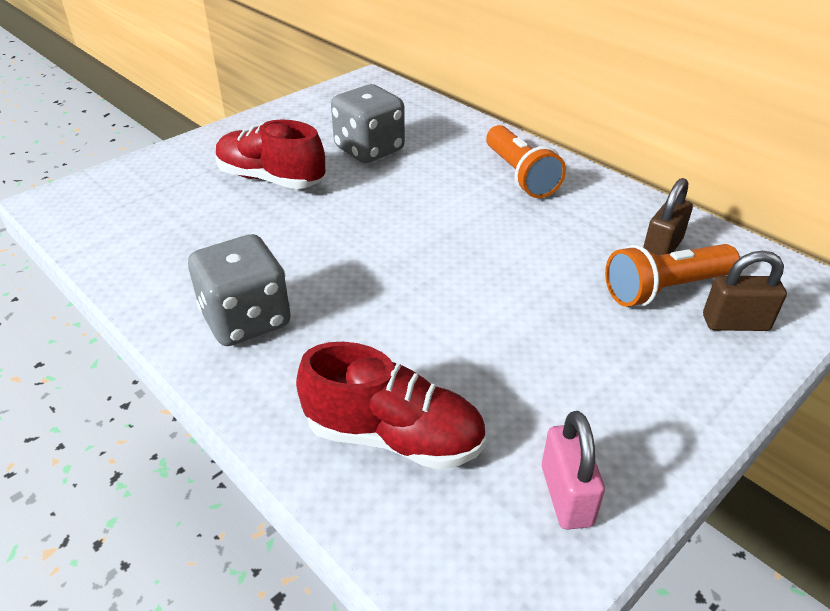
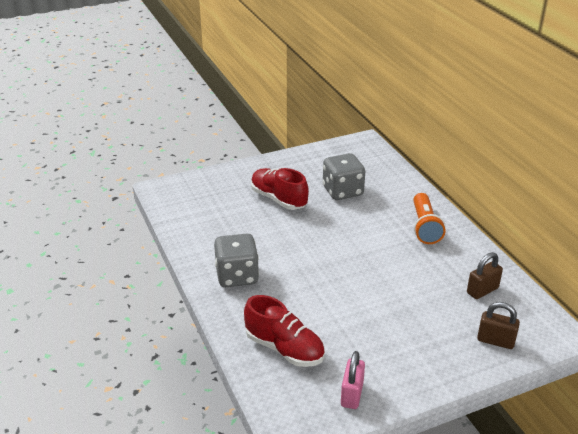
camera: 20 degrees right, 5 degrees down
(664, 289) = (468, 313): orange flashlight -> none

